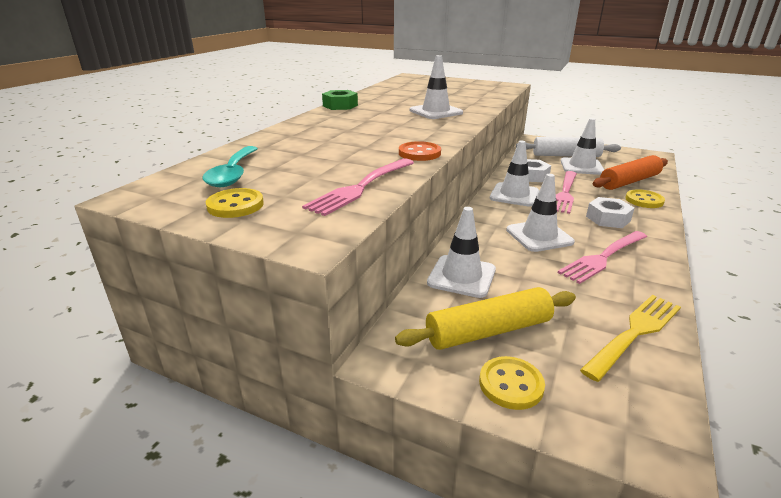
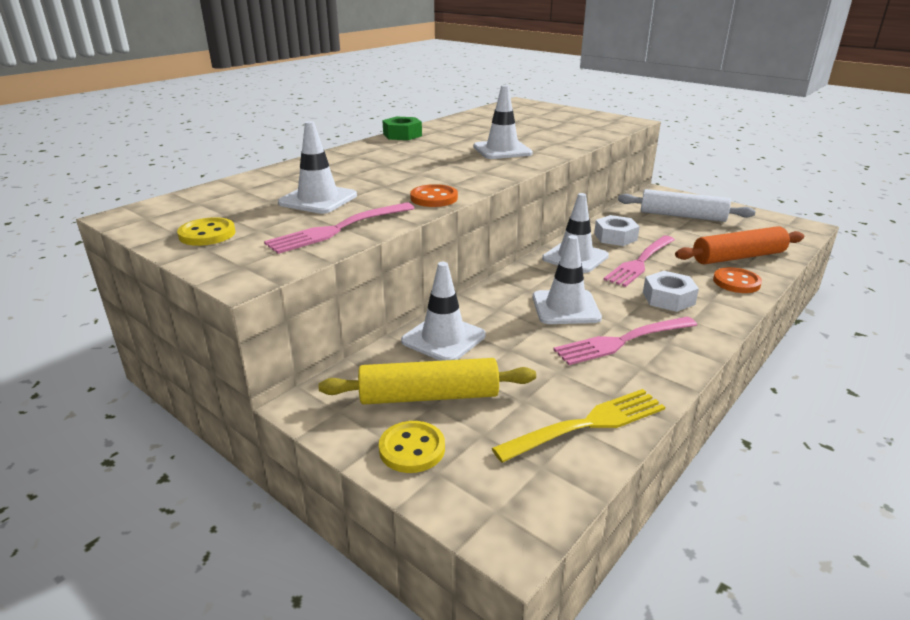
camera: 15 degrees right, 0 degrees up
(233, 174) = (230, 202): turquoise spoon -> none
(581, 167) = (691, 232): white traffic cone -> white traffic cone (318, 199)
(644, 200) = (736, 282): yellow button -> orange button

